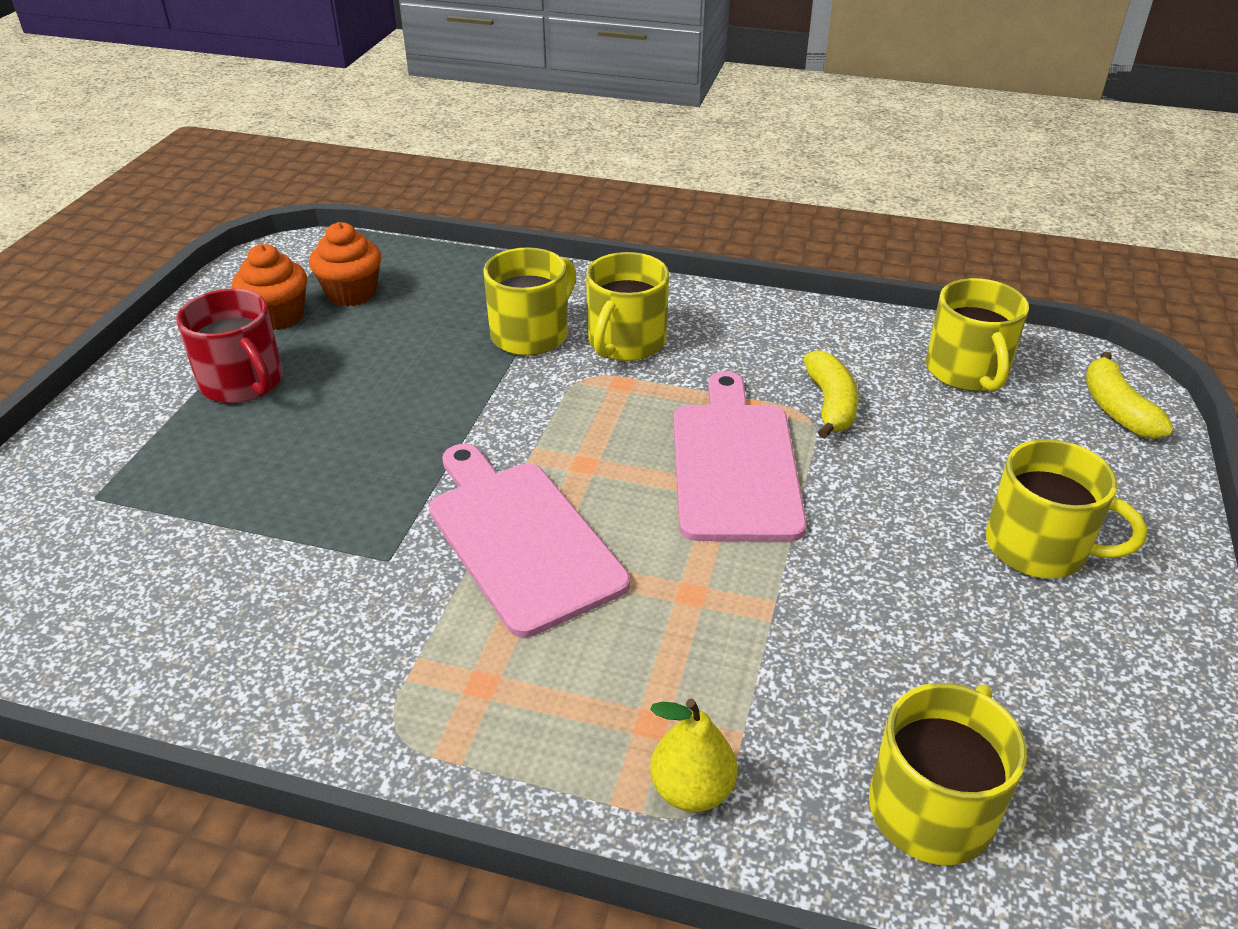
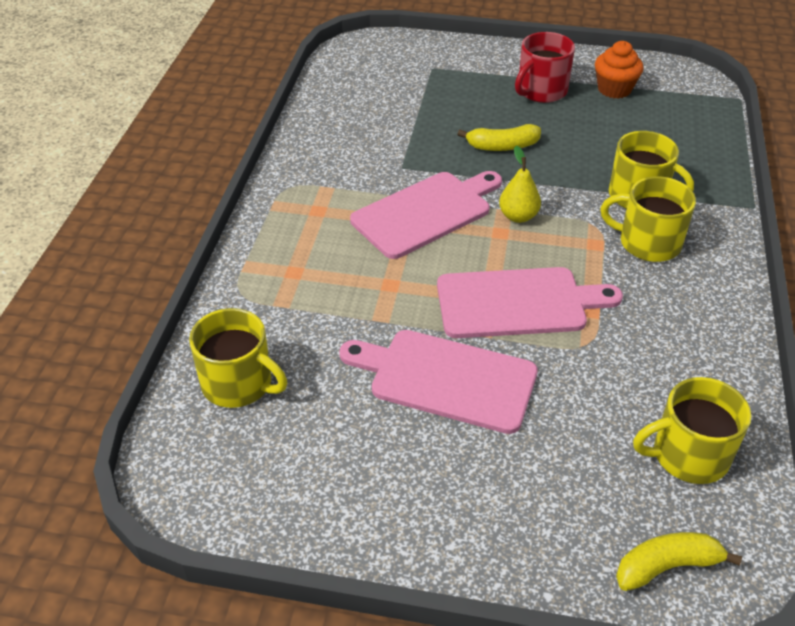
camera: 85 degrees right, 5 degrees up
(351, 293) = (654, 112): orange cupcake -> none
(691, 789) = (252, 288): yellow pear -> yellow pear (518, 216)
(830, 404) = (606, 358): yellow banana -> yellow banana (502, 146)
(885, 546) = (446, 379): none -> pink cutting board
(1039, 547) = (460, 470): yellow mug -> none

